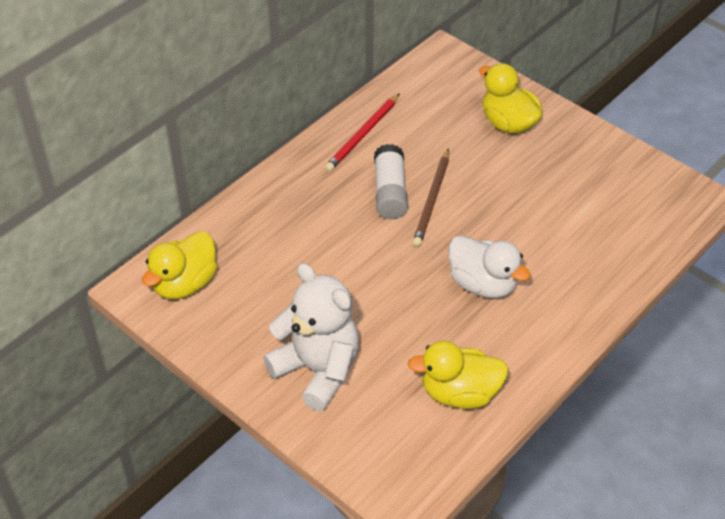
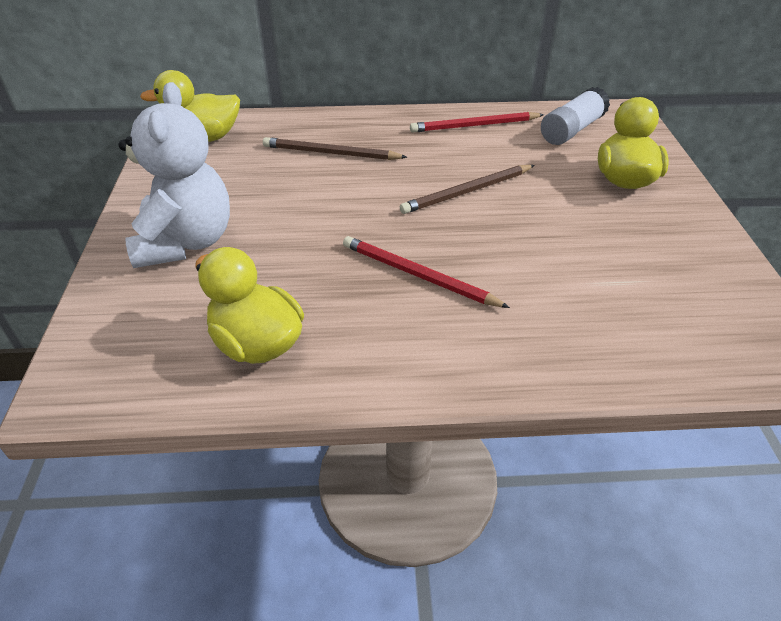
camera: 45 degrees right, 5 degrees down
(300, 230) = (330, 153): none -> brown pencil
(390, 192) = (439, 168): white glue stick -> white glue stick (572, 130)
(483, 284) = (418, 275): white duck -> red pencil

